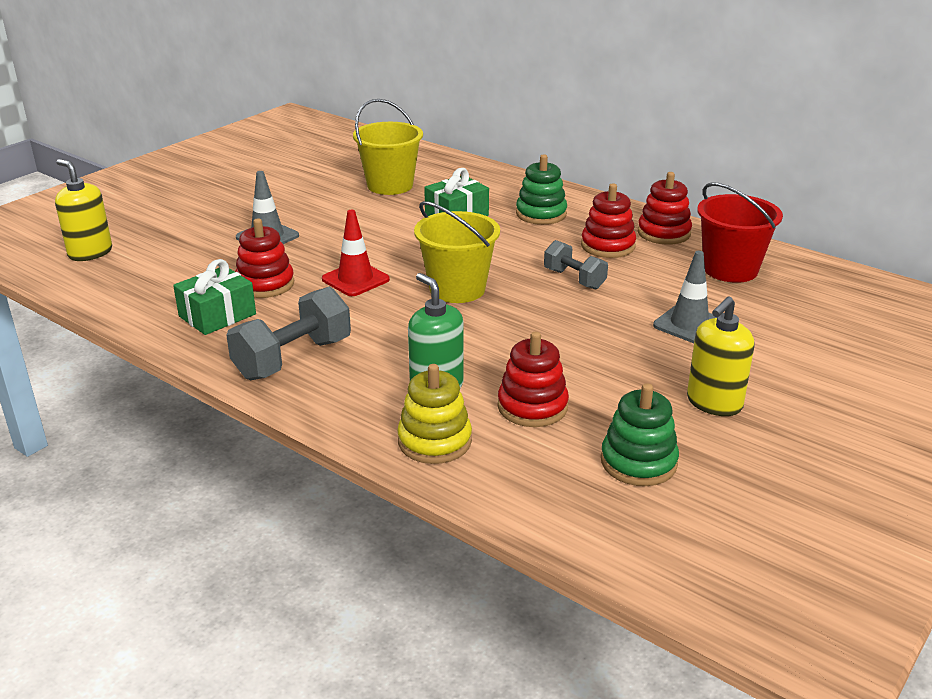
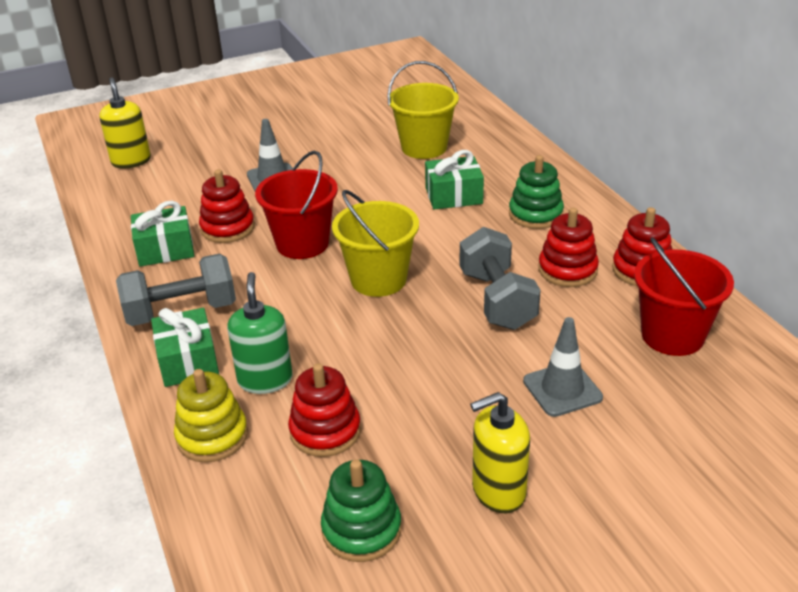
camera: 30 degrees right, 5 degrees up
(345, 394) = (188, 361): none -> green gift
(355, 279) = (302, 244): red traffic cone -> red bucket
(574, 279) = (497, 300): grey dumbbell -> grey dumbbell, size x1.62

